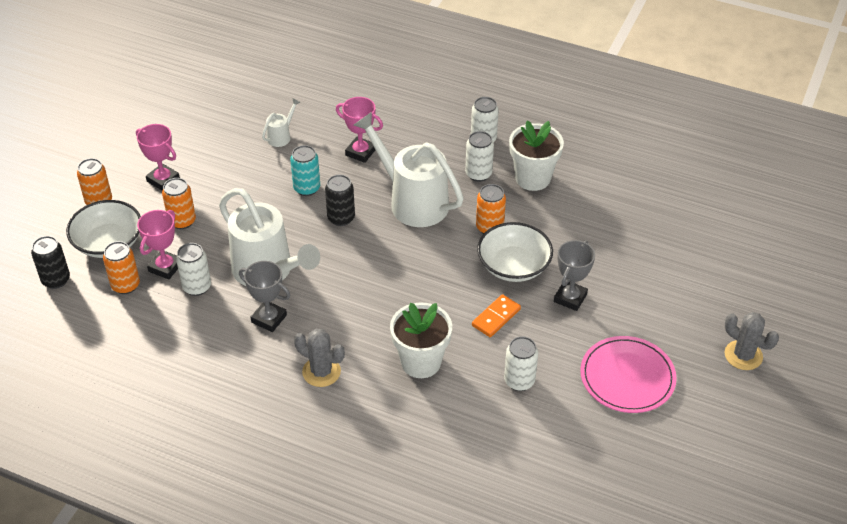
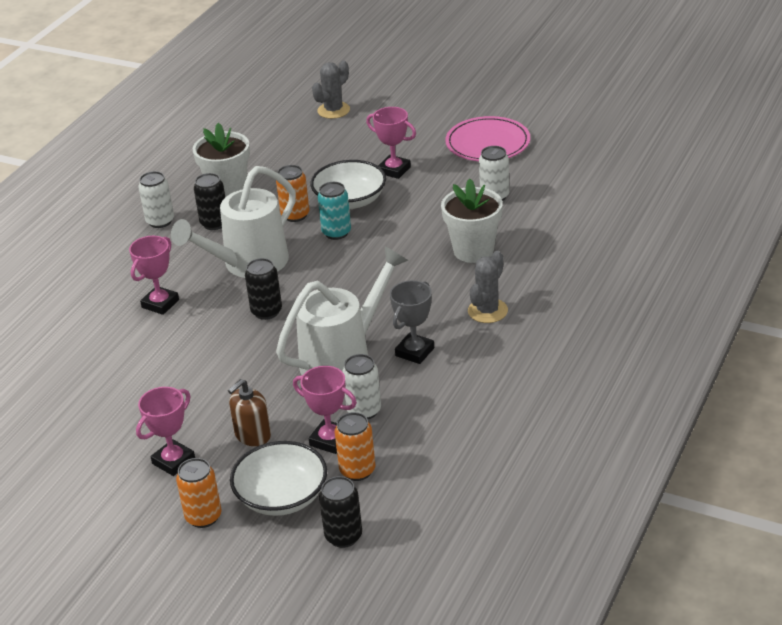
camera: 85 degrees left, 10 degrees down
(182, 221) = (253, 435): orange can -> brown soap dispenser
(281, 136) = (115, 366): white watering can -> none
(307, 188) = (213, 340): turquoise can -> turquoise can (336, 233)
(478, 174) = (214, 223): white can -> black can
(496, 317) = (417, 209): orange domino -> none
(570, 298) = (394, 170): grey trophy -> pink trophy
(743, 355) = (462, 90): grey cactus -> grey cactus (333, 110)

